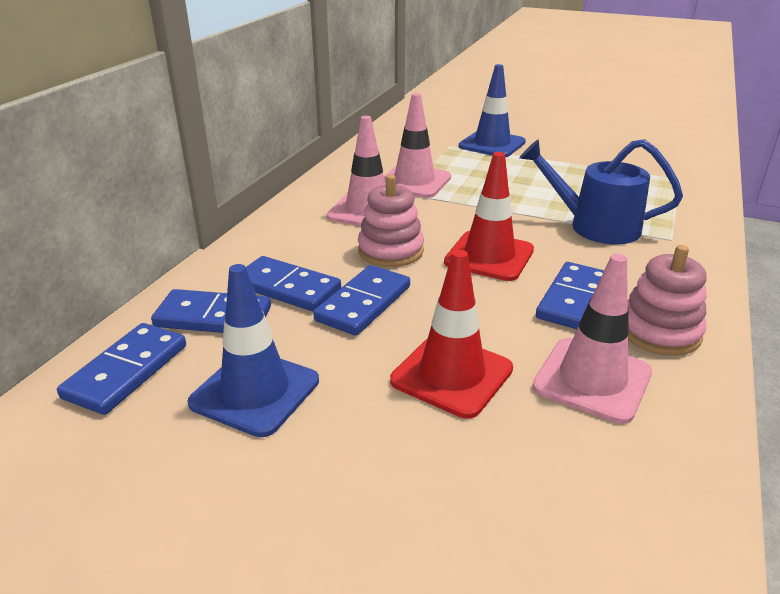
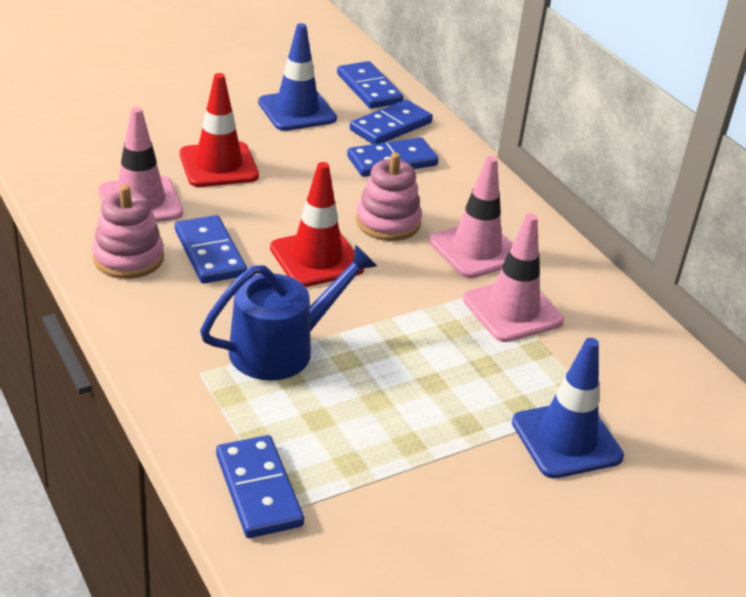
camera: 125 degrees right, 5 degrees up
(363, 303) = (332, 176): blue domino -> blue domino (259, 490)

